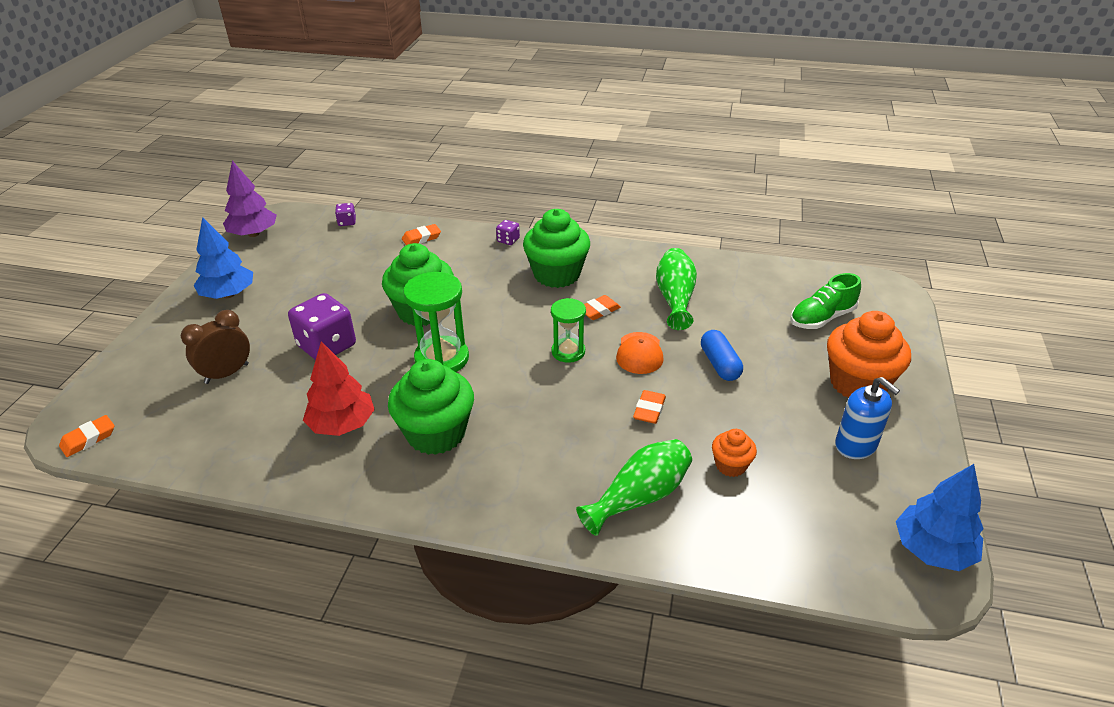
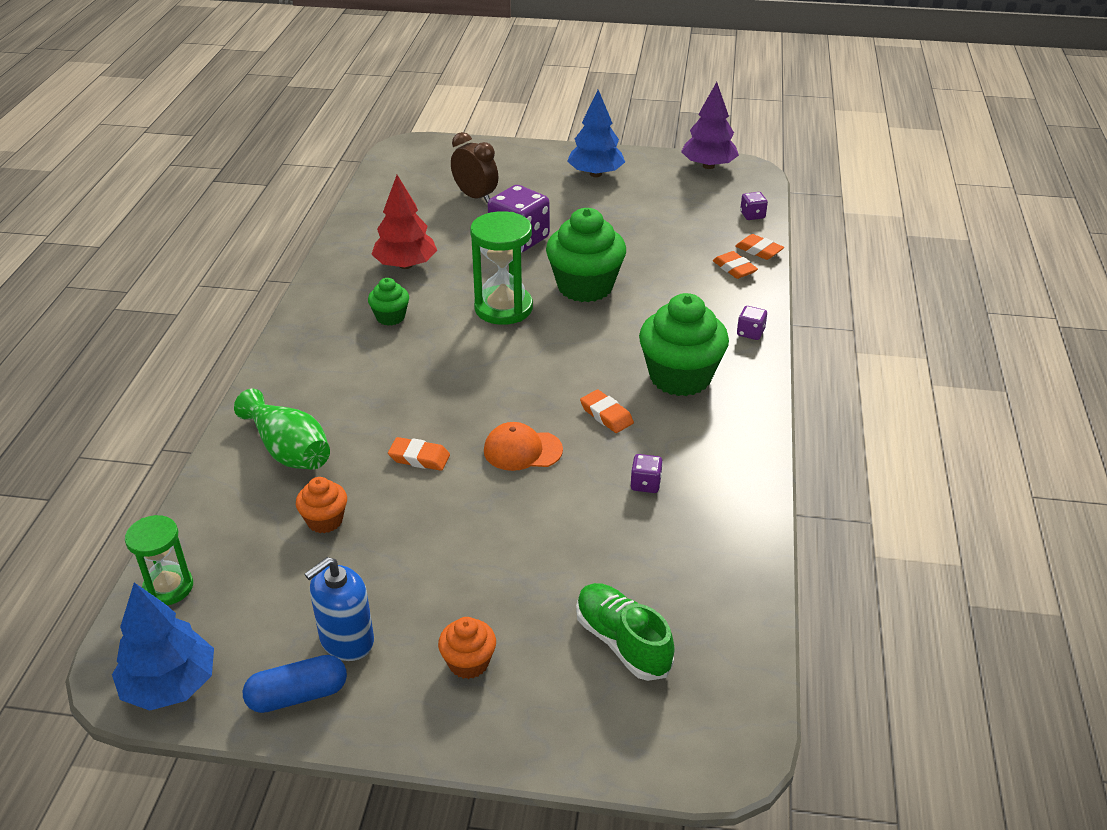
camera: 85 degrees right, 0 degrees up
(88, 439) = (395, 157): orange eraser -> orange eraser (759, 250)
(436, 433) = (390, 317): green cupcake -> green cupcake, size x0.50
(568, 352) = (521, 393): green hourglass -> green hourglass (168, 587)
(675, 298) = (645, 484): green vase -> purple dice
(719, 364) = (504, 521): blue capsule -> blue capsule (298, 695)
(858, 383) = (468, 663): orange cupcake -> orange cupcake, size x0.50

